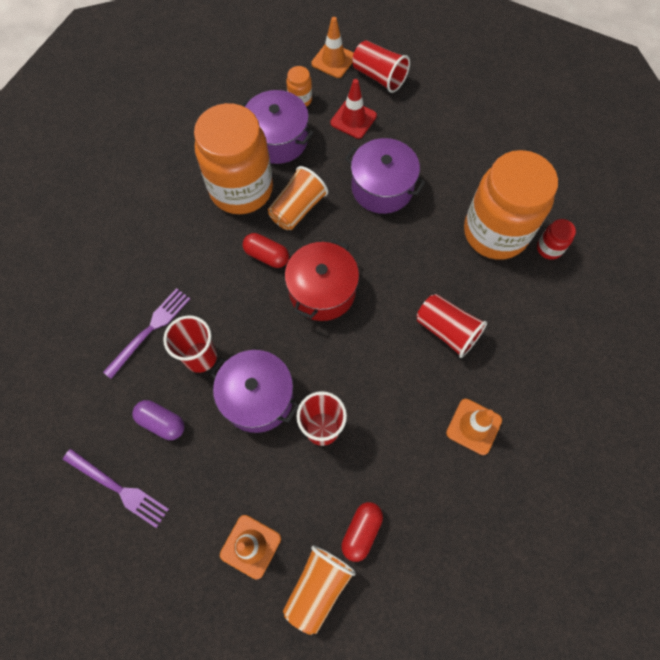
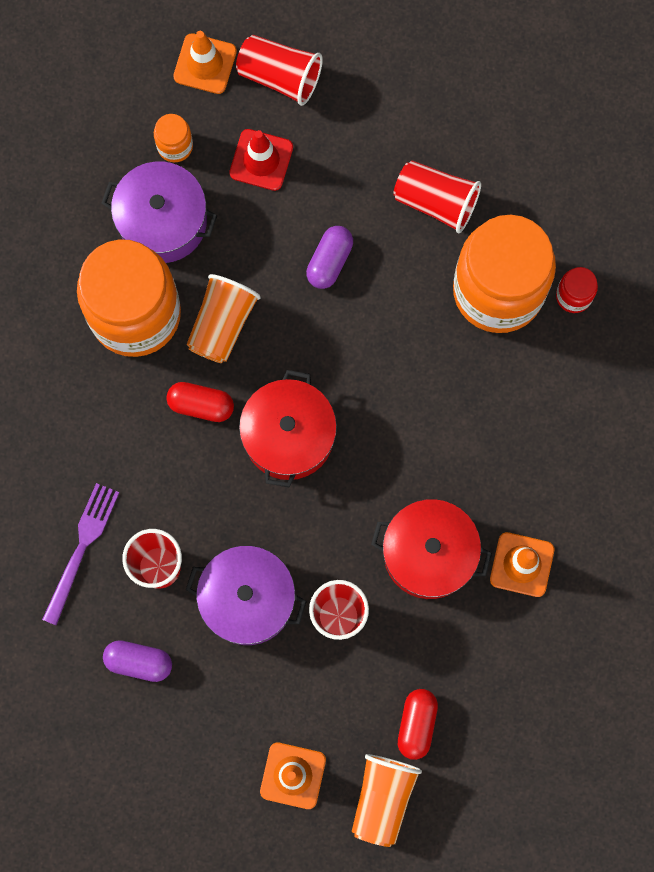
camera: 15 degrees left, 10 degrees up
(118, 489) = (115, 754): purple fork -> none
(382, 188) = (329, 261): purple pot -> purple capsule
(403, 399) = (429, 553): none -> red pot
(446, 330) = (462, 448): red cup -> red cup (435, 201)

